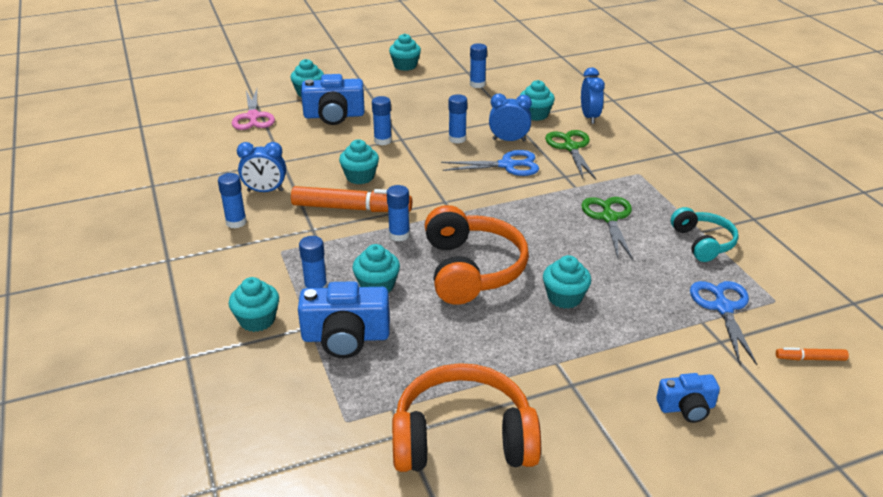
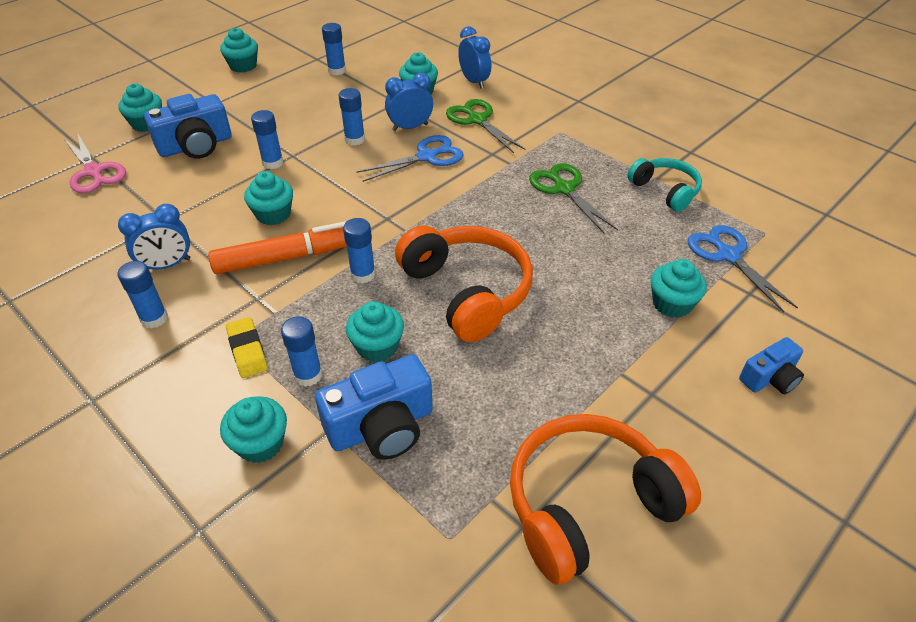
camera: 25 degrees left, 10 degrees up
(285, 261) = (247, 350): none -> yellow eraser
(564, 297) = (580, 293): turquoise cupcake -> turquoise cupcake (672, 304)
(810, 358) = (832, 284): orange marker -> none

